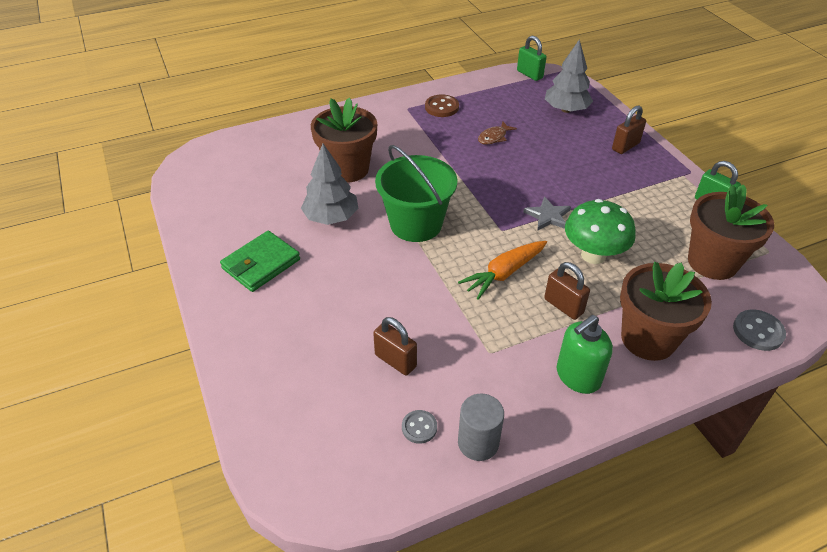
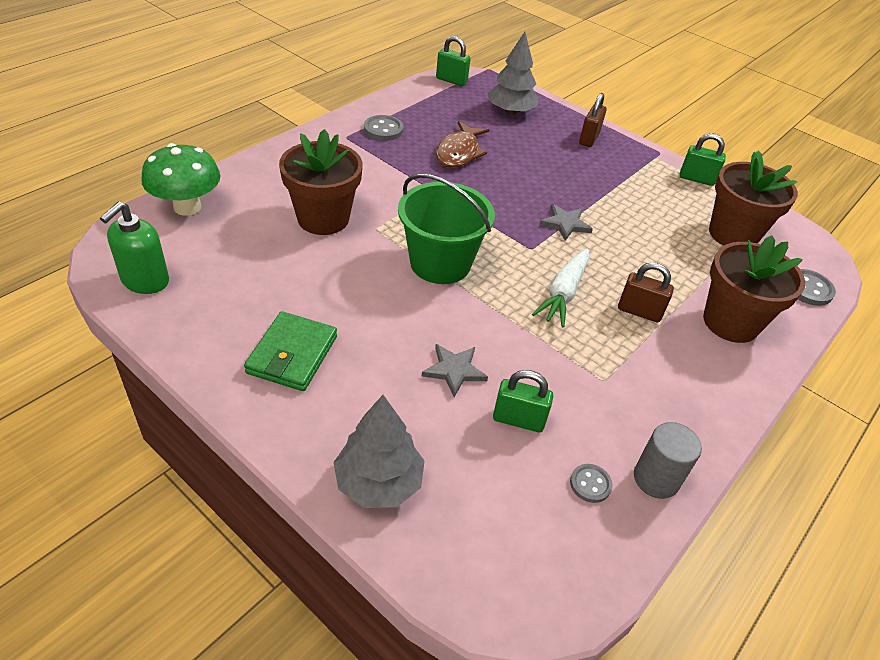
camera: 30 degrees left, 0 degrees up
(331, 217) = (341, 278): grey tree -> grey tree (379, 482)
(371, 309) = (454, 370): none -> grey star
(395, 361) = (518, 420): brown padlock -> green padlock
(441, 107) = (383, 129): brown button -> grey button
(494, 137) = (459, 152): brown fish -> brown fish, size x1.65
(504, 273) = (563, 293): orange carrot -> white carrot
(578, 376) = (697, 378): green soap dispenser -> green soap dispenser (145, 281)
(593, 255) = (631, 253): green mushroom -> green mushroom (187, 207)

